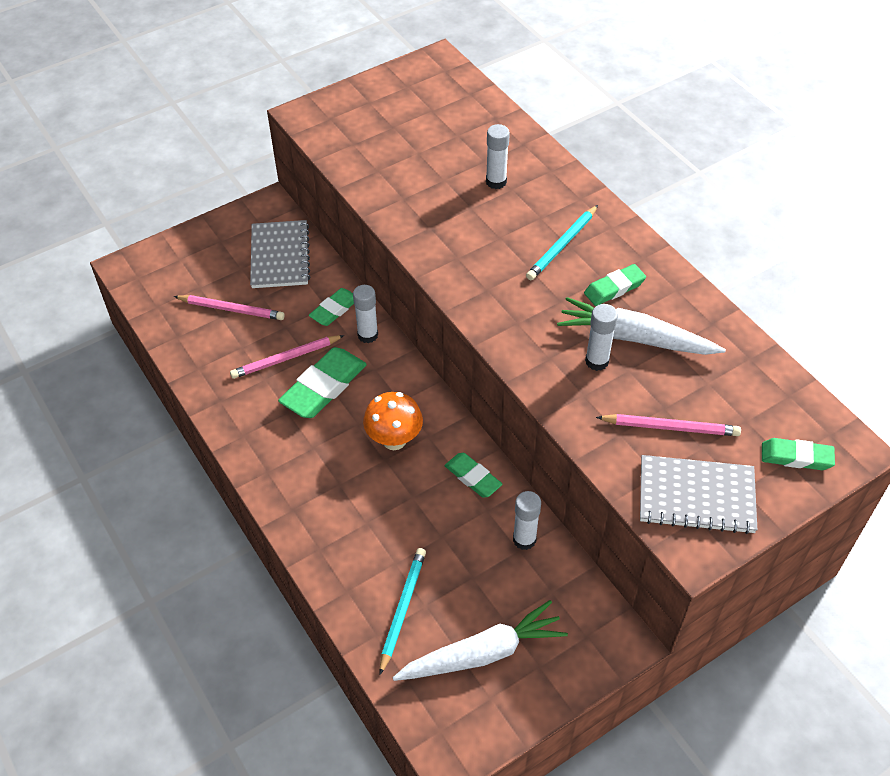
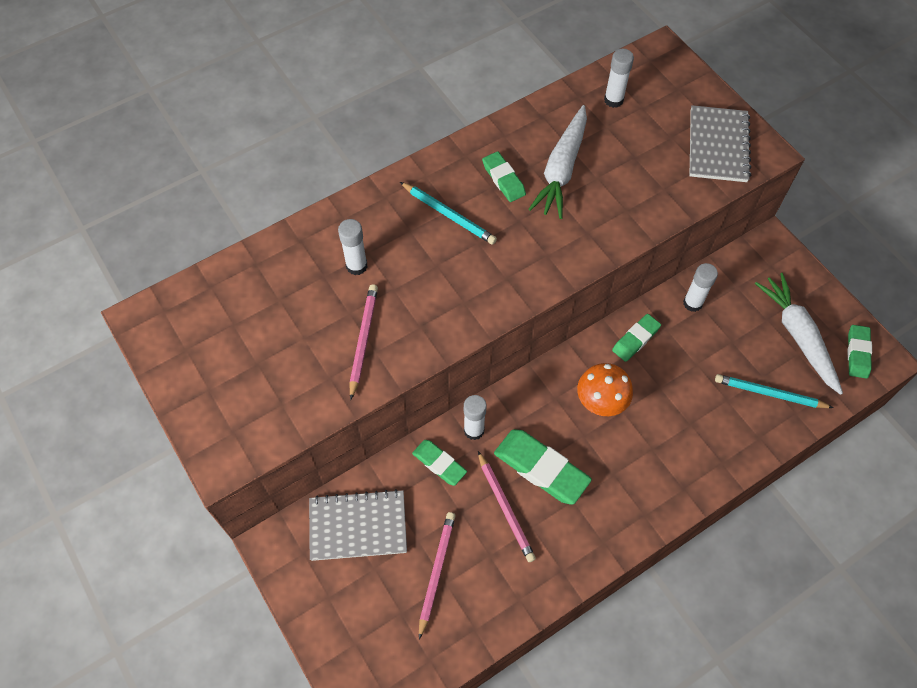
camera: 90 degrees left, 10 degrees up
(597, 361) = (589, 198): white glue stick -> white glue stick (613, 100)
(670, 427) = (654, 155): pink pencil -> pink pencil (363, 340)
(796, 457) = (673, 82): green eraser -> green eraser (857, 353)

